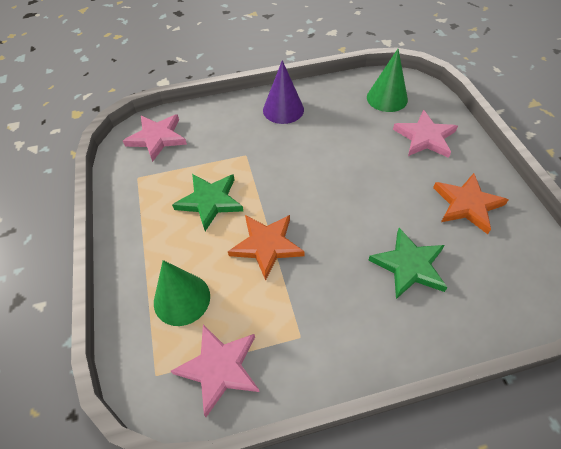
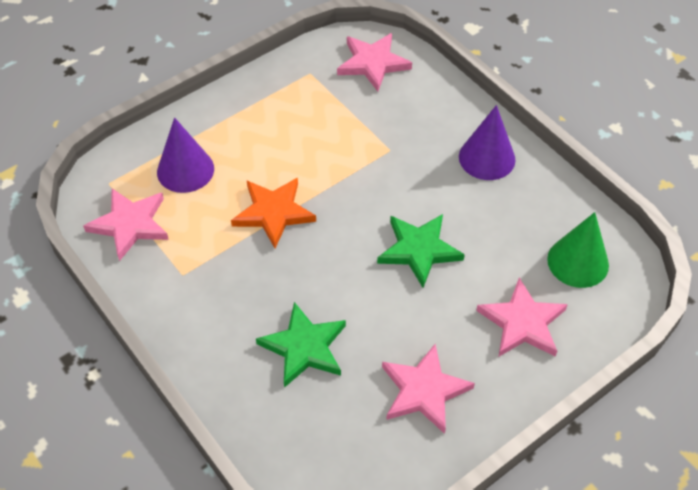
camera: 65 degrees right, 0 degrees up
(182, 299) = (185, 170): green cone -> purple cone
(210, 201) = (307, 145): green star -> green star (419, 250)
(467, 204) = (424, 391): orange star -> pink star

